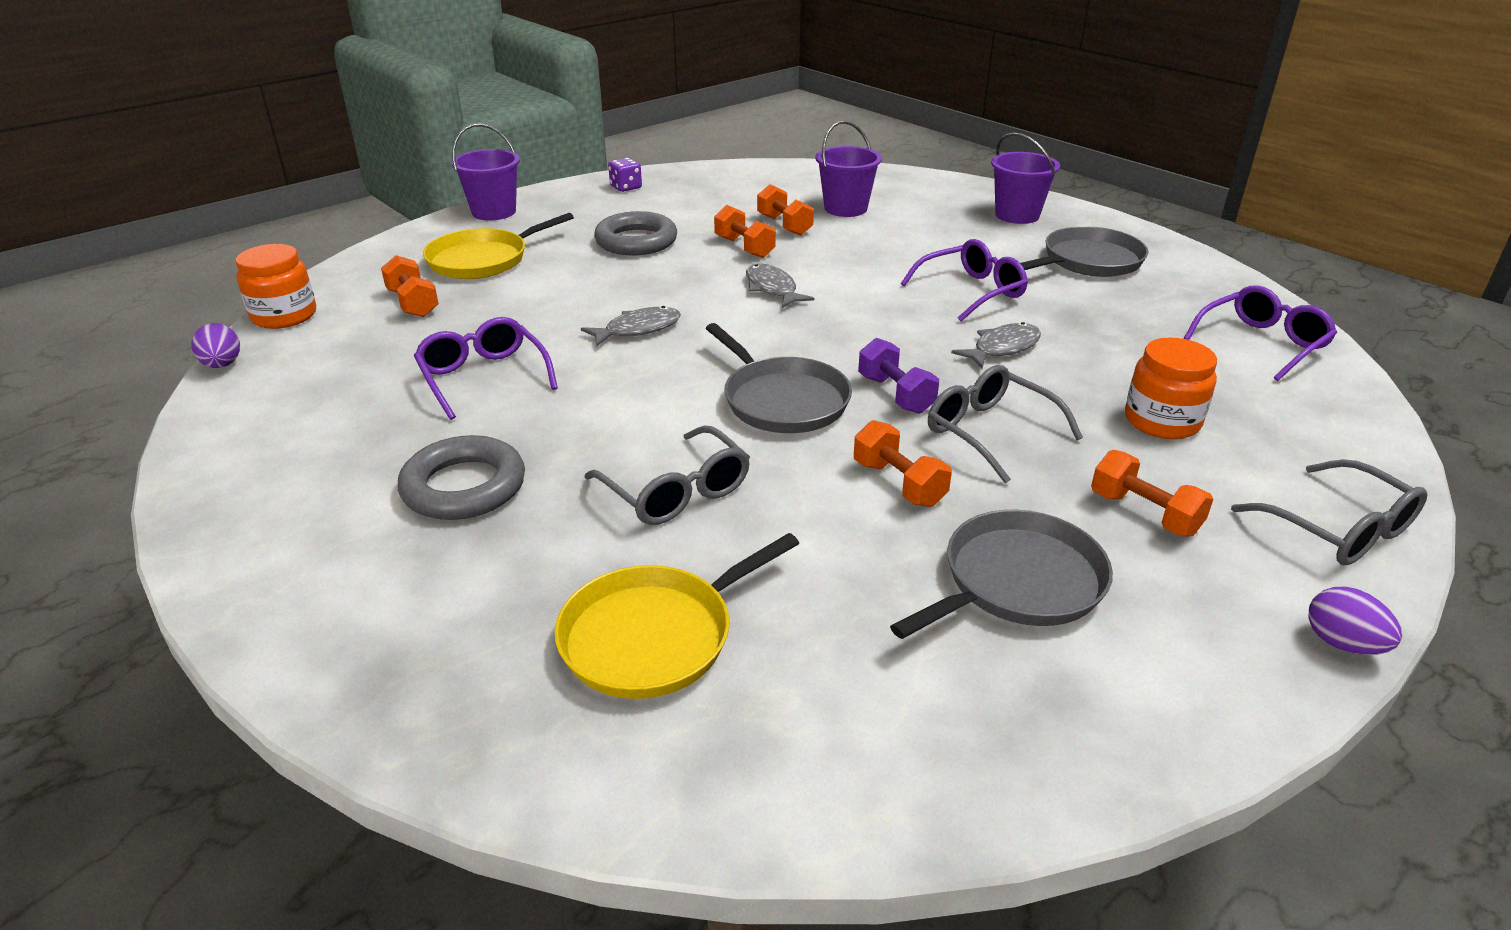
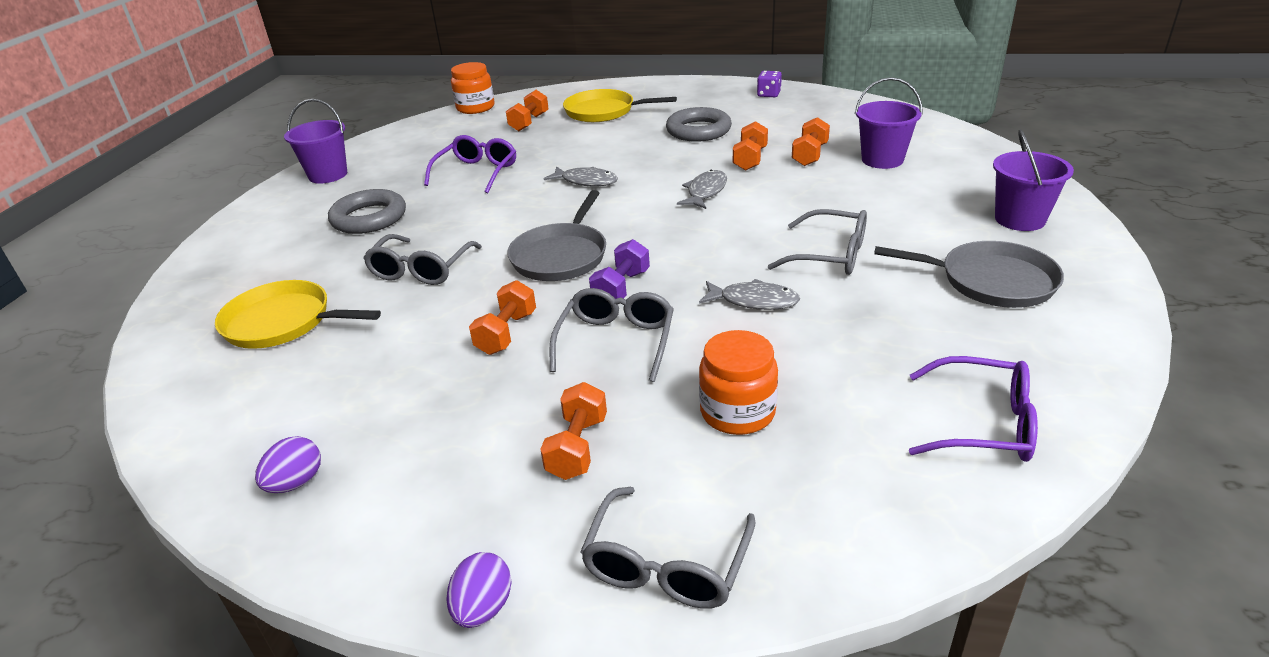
camera: 55 degrees right, 0 degrees up
(222, 365) = (415, 121): purple egg -> purple egg (296, 483)
(494, 212) = (666, 86): purple bucket -> purple bucket (328, 175)
(972, 291) = (830, 255): purple glasses -> grey glasses
(1017, 582) = (432, 420): grey pan -> none

